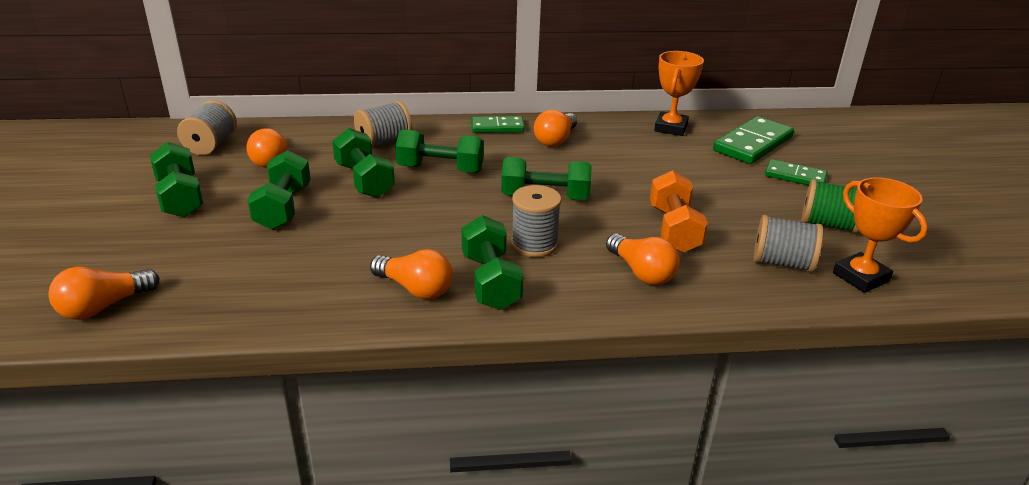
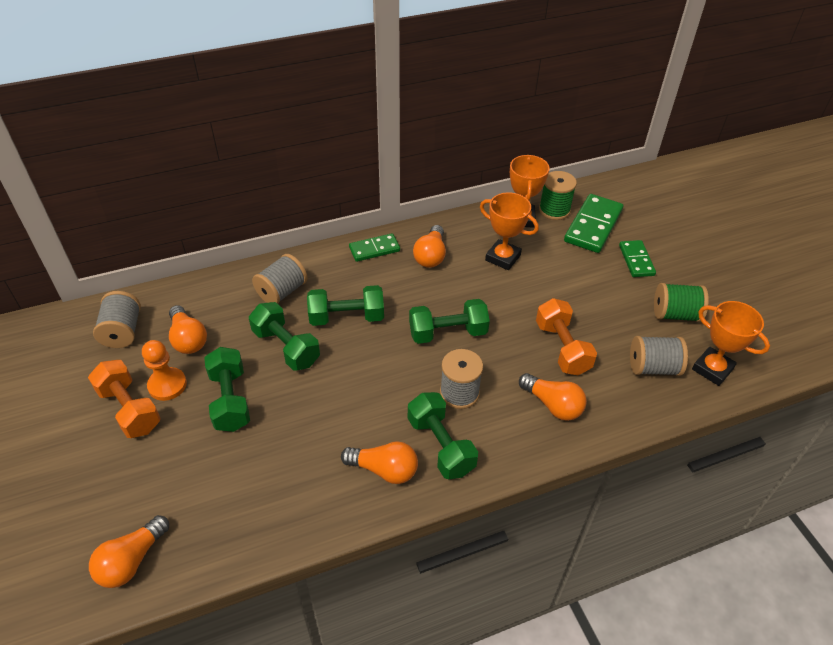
camera: 15 degrees left, 15 degrees up
(180, 197) = (130, 409): green dumbbell -> orange dumbbell
(228, 187) = (167, 385): none -> orange pawn
(636, 152) = (503, 258): none -> orange trophy
(712, 127) = (554, 210): none -> green spool
(795, 176) = (636, 260): green domino -> green domino turned 75 degrees clockwise

